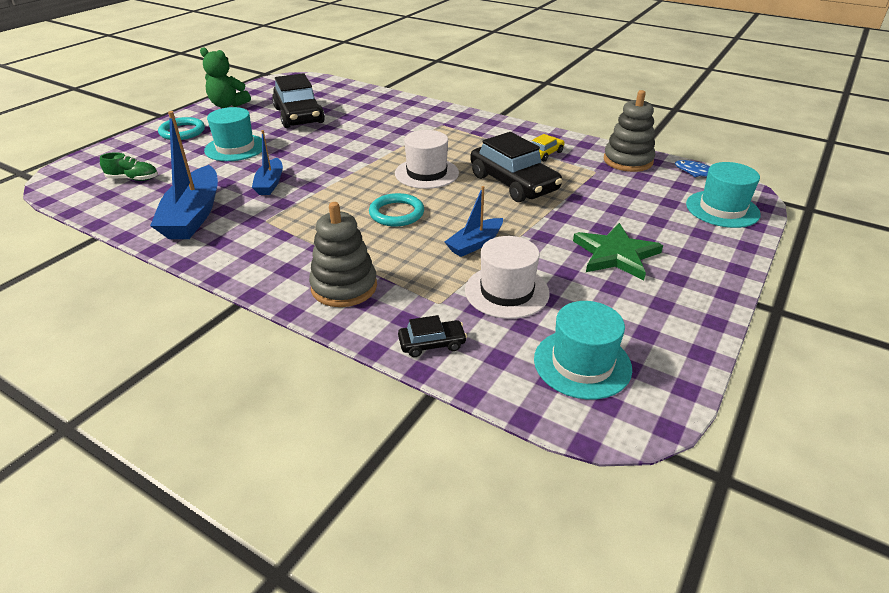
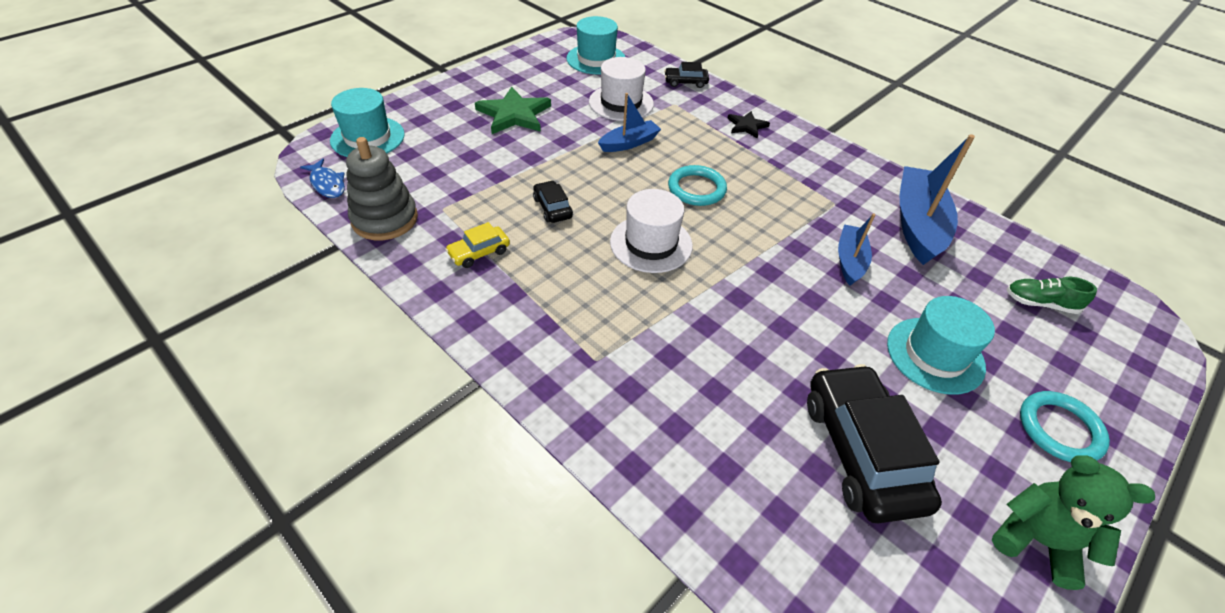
camera: 170 degrees left, 10 degrees up
(344, 287) = (746, 126): grey stacking toy -> black star
(513, 183) = (552, 208): black car -> black car, size x0.47

